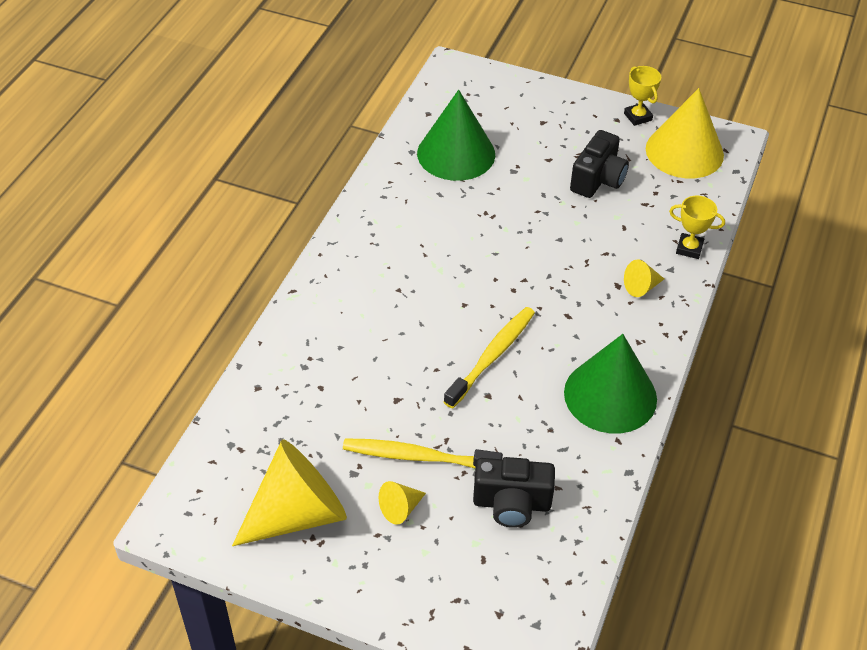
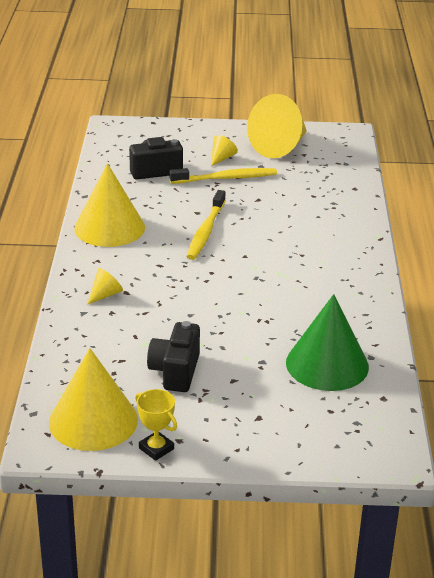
camera: 160 degrees right, 15 degrees down
(610, 395) = (109, 227): green cone -> yellow cone
(689, 248) = (69, 331): yellow trophy -> none

